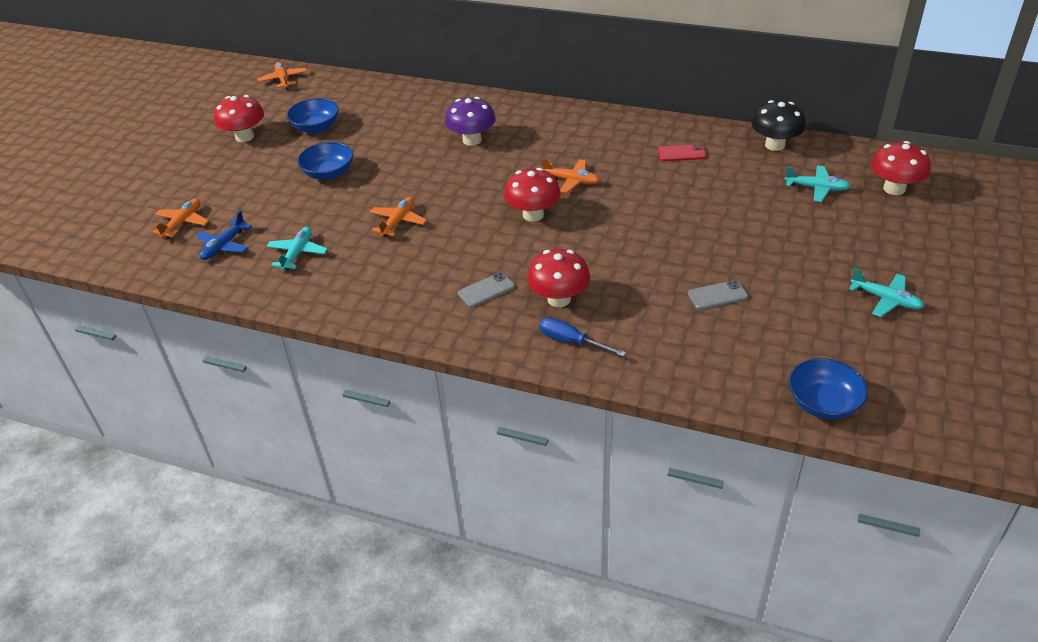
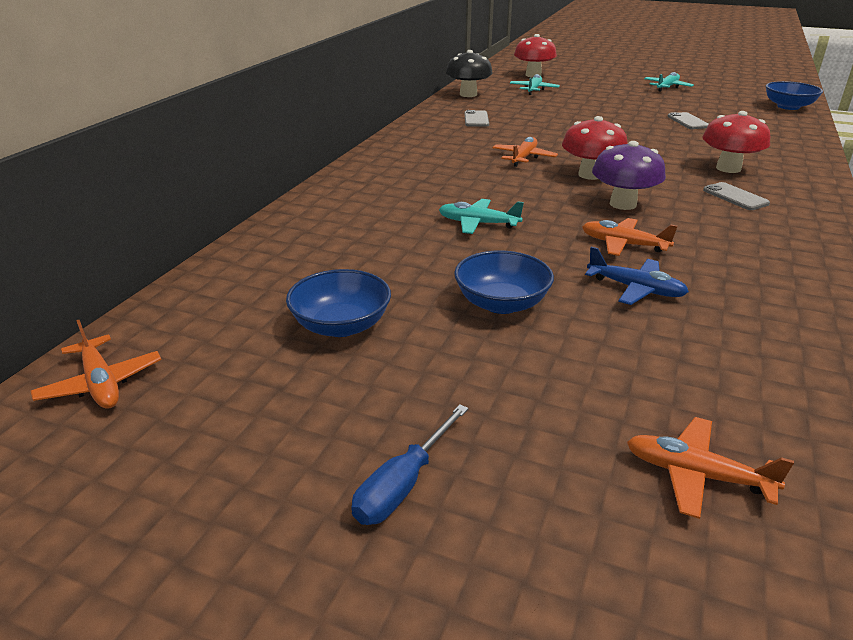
camera: 90 degrees left, 10 degrees down
(224, 246) = (748, 400): blue plane -> blue plane (636, 289)
(244, 137) = (343, 418): red mushroom -> none
(283, 80) = (101, 383): orange plane -> orange plane turned 105 degrees counterclockwise
(297, 253) = (730, 318): turquoise plane -> turquoise plane (478, 223)
(472, 140) = (426, 202): purple mushroom -> purple mushroom (623, 204)
(571, 342) = (786, 166): blue screwdriver -> blue screwdriver (403, 484)
(681, 153) = (476, 119): red phone -> grey phone

